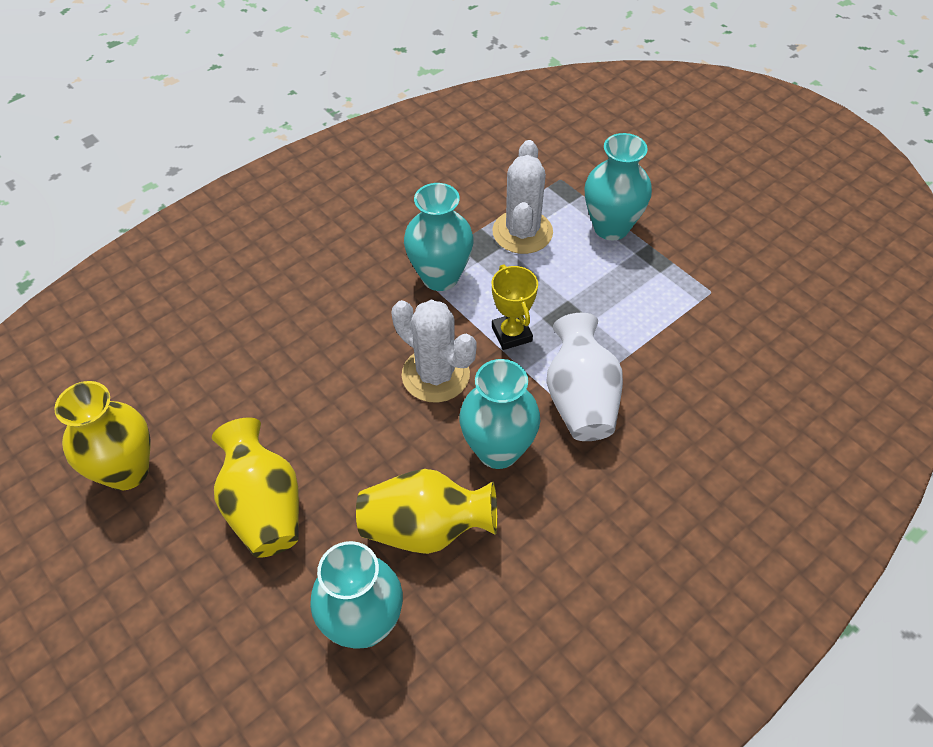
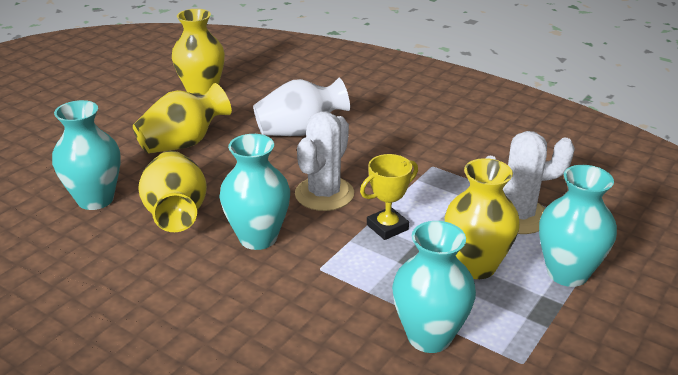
camera: 75 degrees right, 20 degrees down
(440, 277) = (432, 179): turquoise vase -> turquoise vase (429, 336)
(580, 400) = (328, 279): white vase -> white vase (300, 131)
(587, 284) = (475, 266): none -> yellow vase

